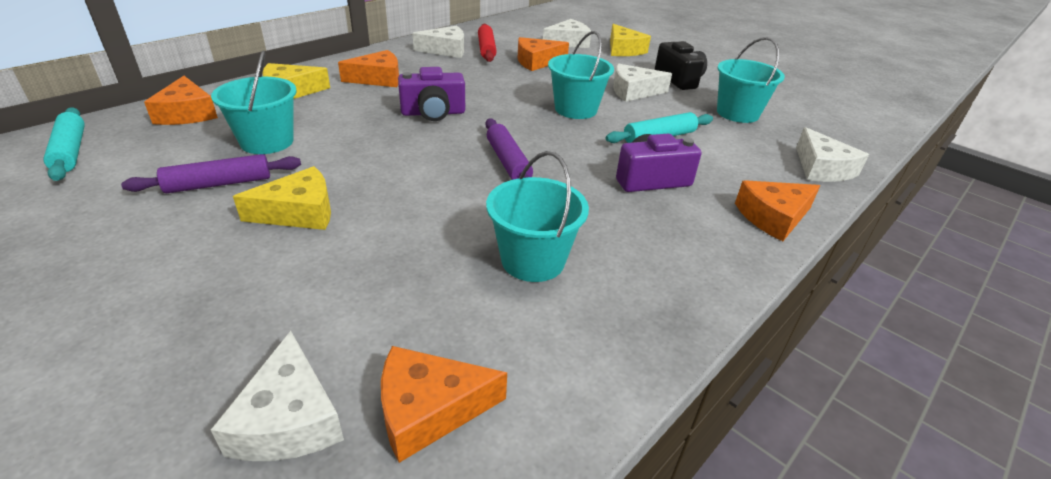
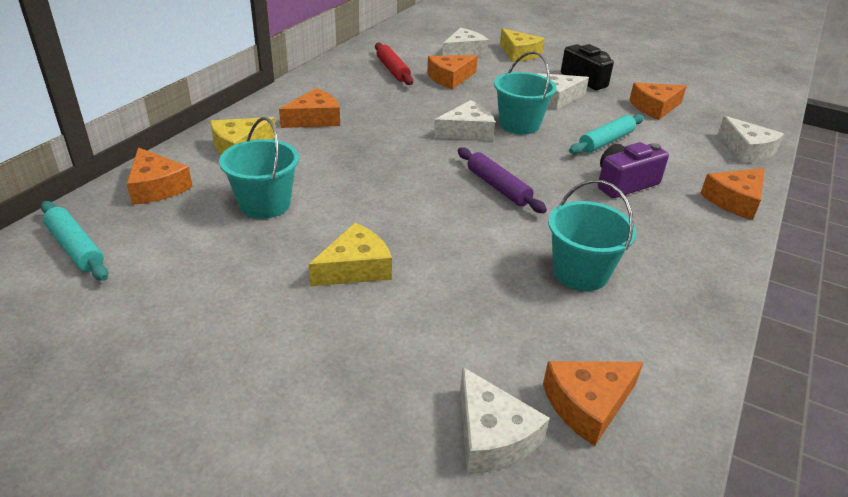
camera: 15 degrees left, 0 degrees up
(219, 184) = (257, 254): purple rolling pin -> none
(433, 113) = (396, 148): purple camera -> none
(446, 50) = (355, 77): white cheese -> white cheese (467, 131)
(737, 113) = (654, 107): turquoise bucket -> orange cheese

